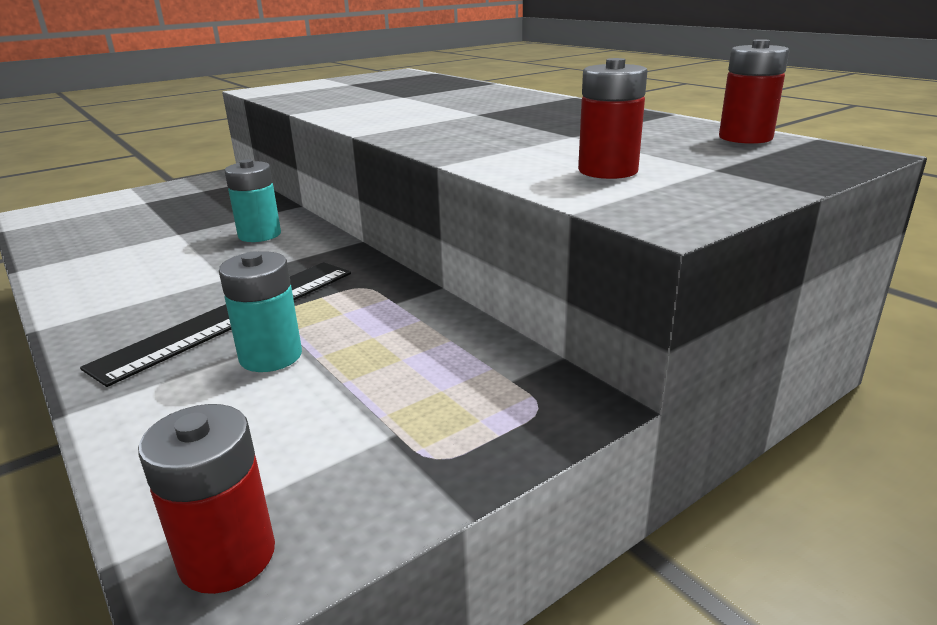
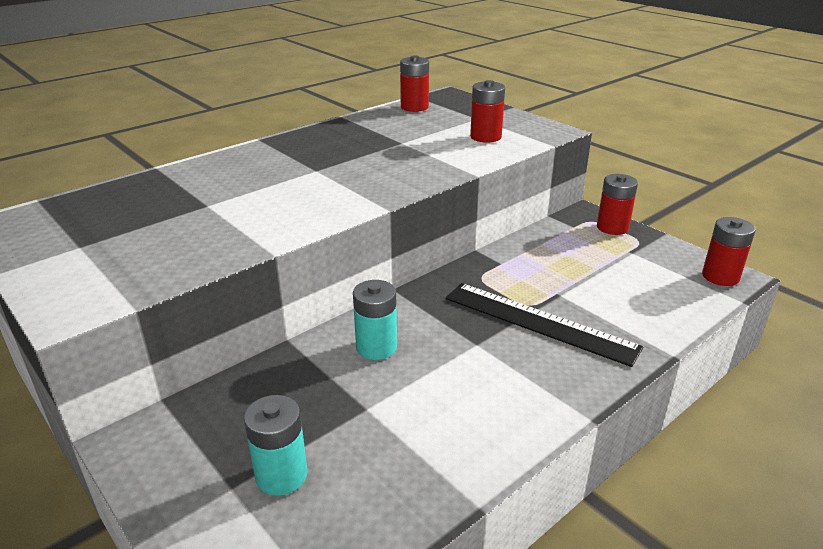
camera: 95 degrees left, 5 degrees up
(271, 356) = (583, 296): turquoise battery -> turquoise battery (281, 475)
(503, 429) = (612, 227): none -> red battery

